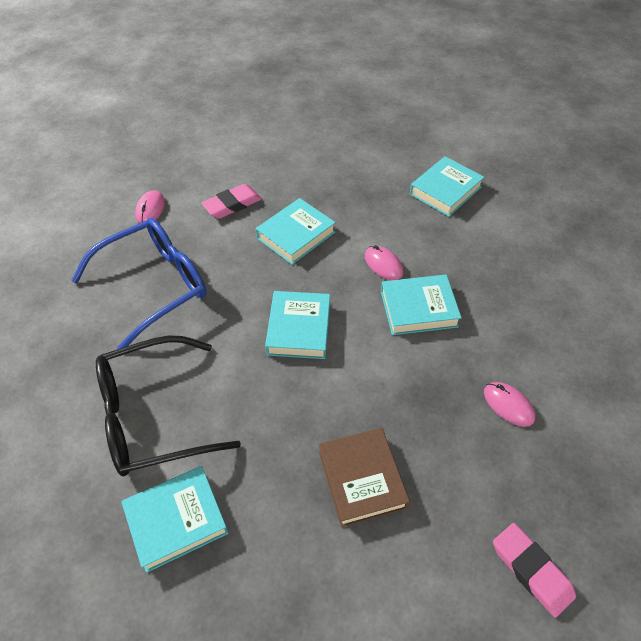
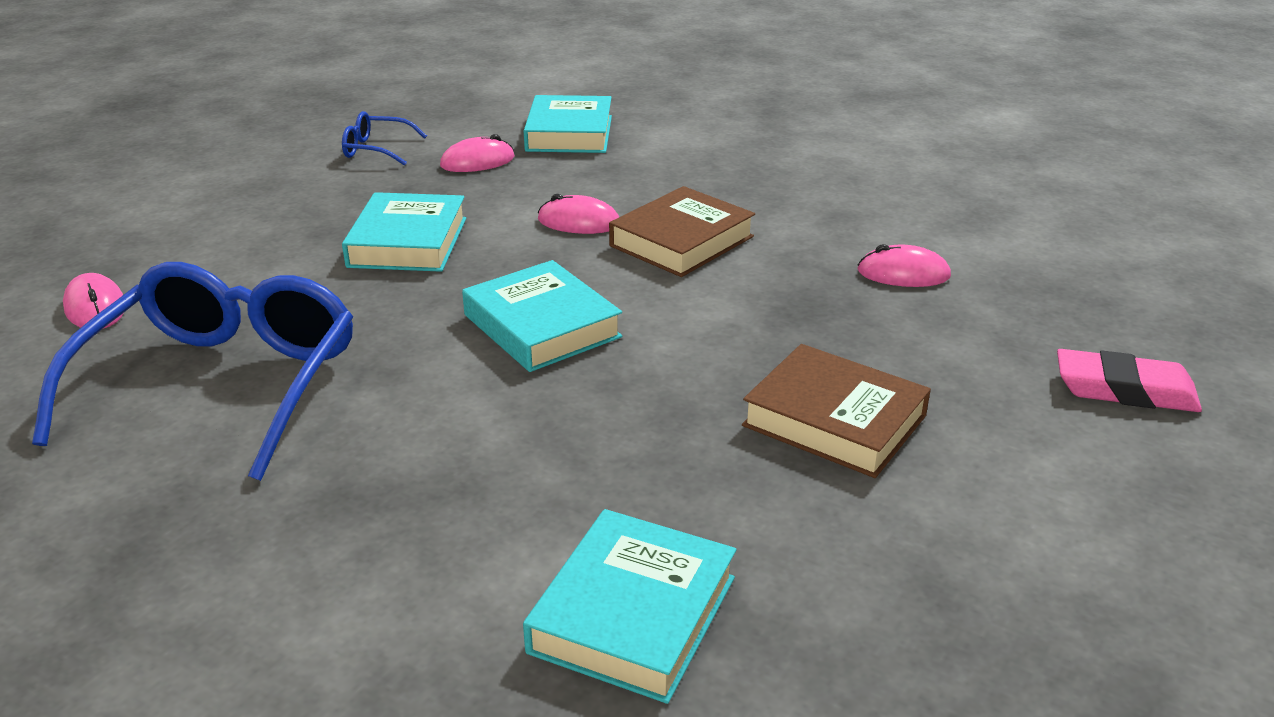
camera: 40 degrees left, 20 degrees down
(154, 415) = (427, 523): black glasses -> none
(232, 205) = (254, 250): pink eraser -> none
(342, 156) = (377, 149): none -> blue glasses
(379, 190) = (477, 161): none -> pink mouse
(418, 309) = (681, 241): turquoise book -> brown book

